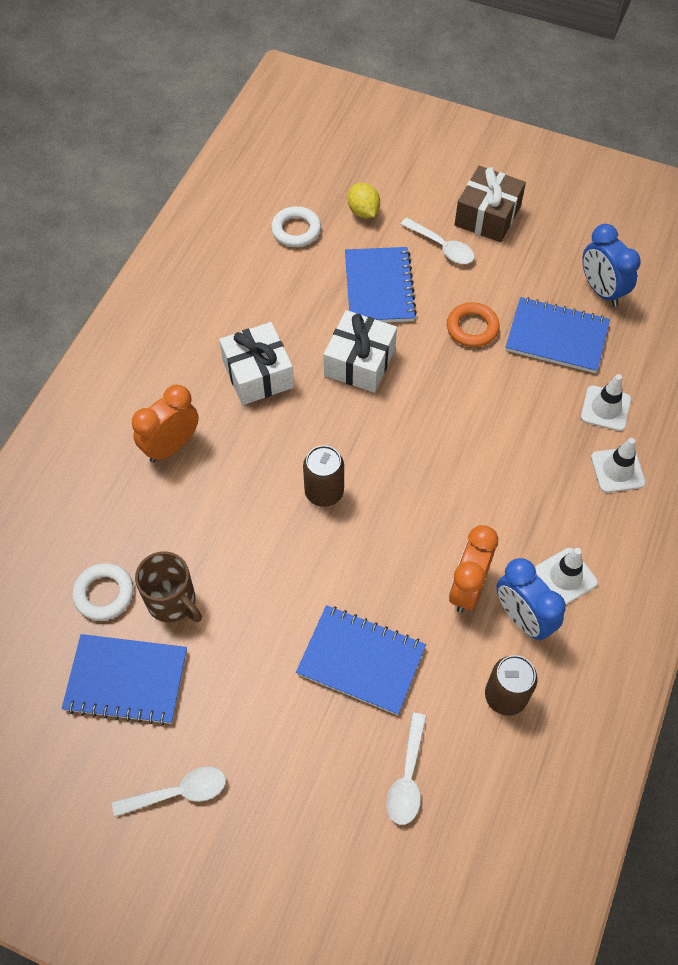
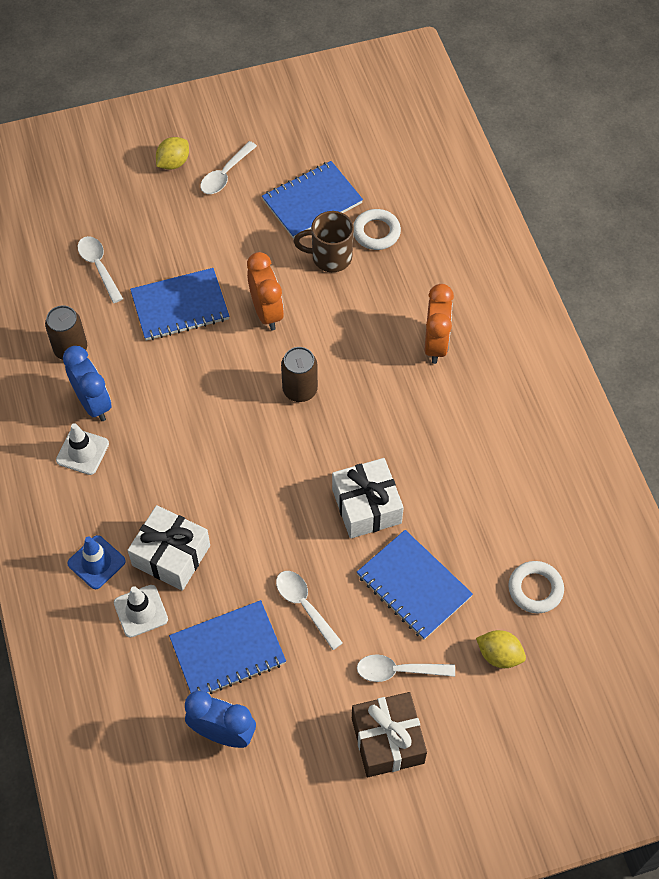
camera: 140 degrees right, 0 degrees up
(218, 859) = (173, 163): none -> yellow lemon
(258, 374) = (432, 439): white gift -> white gift (171, 555)
(467, 588) = (146, 396): orange clock -> orange clock (267, 312)
(472, 328) = (304, 606): orange ring -> white spoon
(522, 618) = (93, 403): blue clock -> blue clock turned 45 degrees clockwise
(617, 470) = (96, 562): white traffic cone -> blue traffic cone

